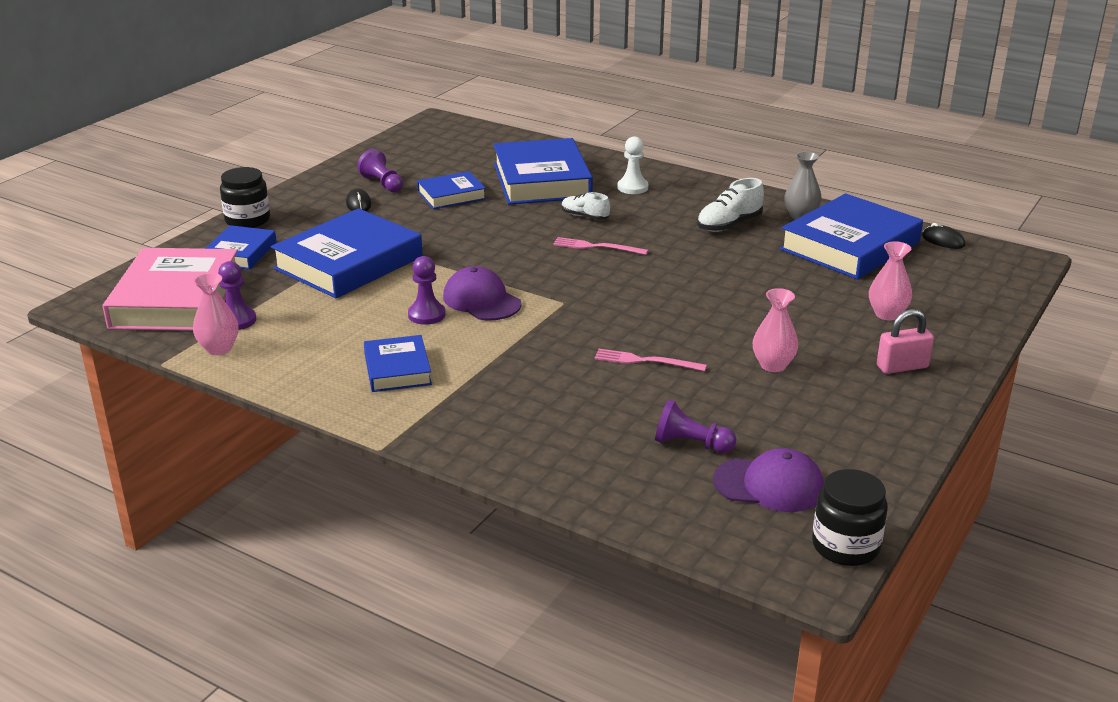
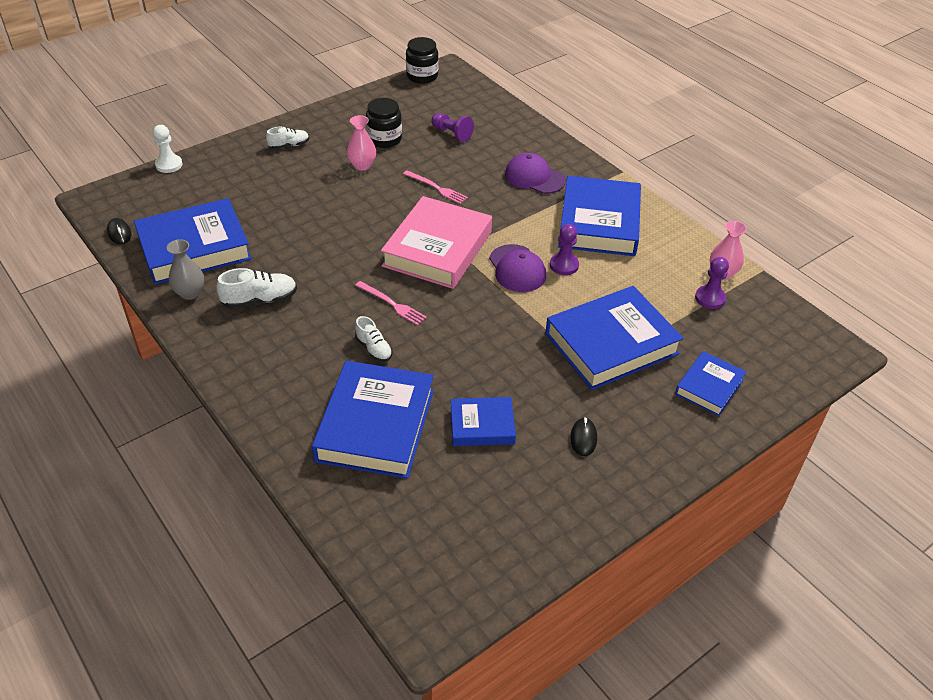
camera: 160 degrees left, 15 degrees up
(176, 299) = (762, 336): pink book -> pink book (437, 249)
(247, 220) = (703, 442): black jar -> black jar (384, 139)
(382, 184) = (548, 473): purple pawn -> none
(397, 369) = (599, 223): blue book -> blue book, size x1.85
(632, 187) = (295, 383): white pawn -> white pawn (169, 165)
(769, 485) = (430, 106): purple cap -> purple cap (534, 177)
(887, 314) = (249, 181): pink vase -> none
(902, 367) = (289, 145): pink padlock -> white shoe

